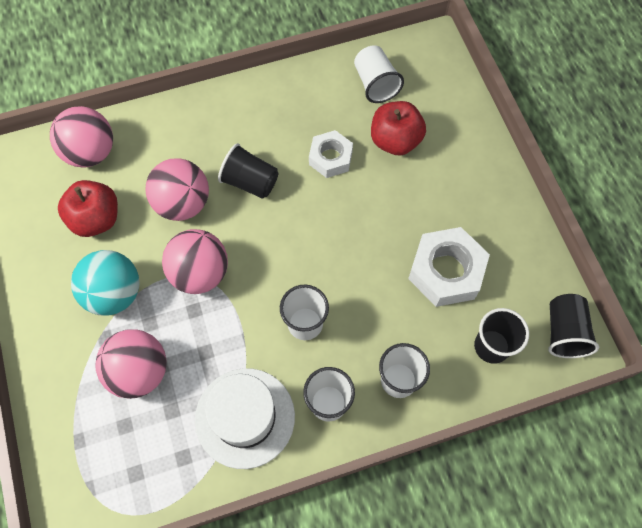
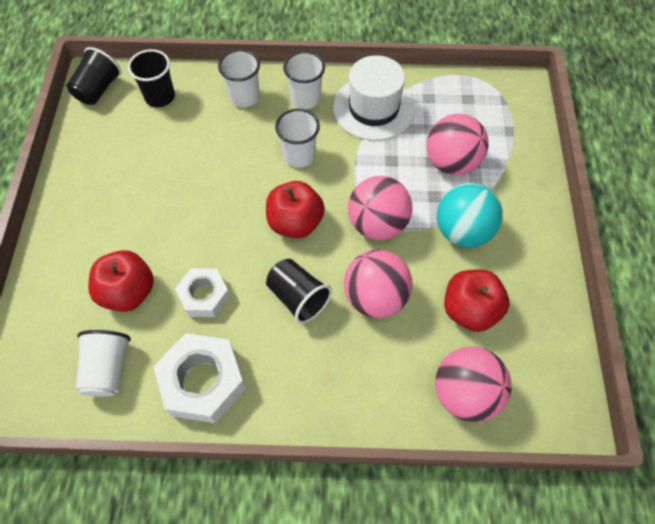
camera: 160 degrees left, 5 degrees down
(279, 248) = (295, 223): none -> red apple
(446, 271) = (159, 158): white nut -> white nut (203, 382)

